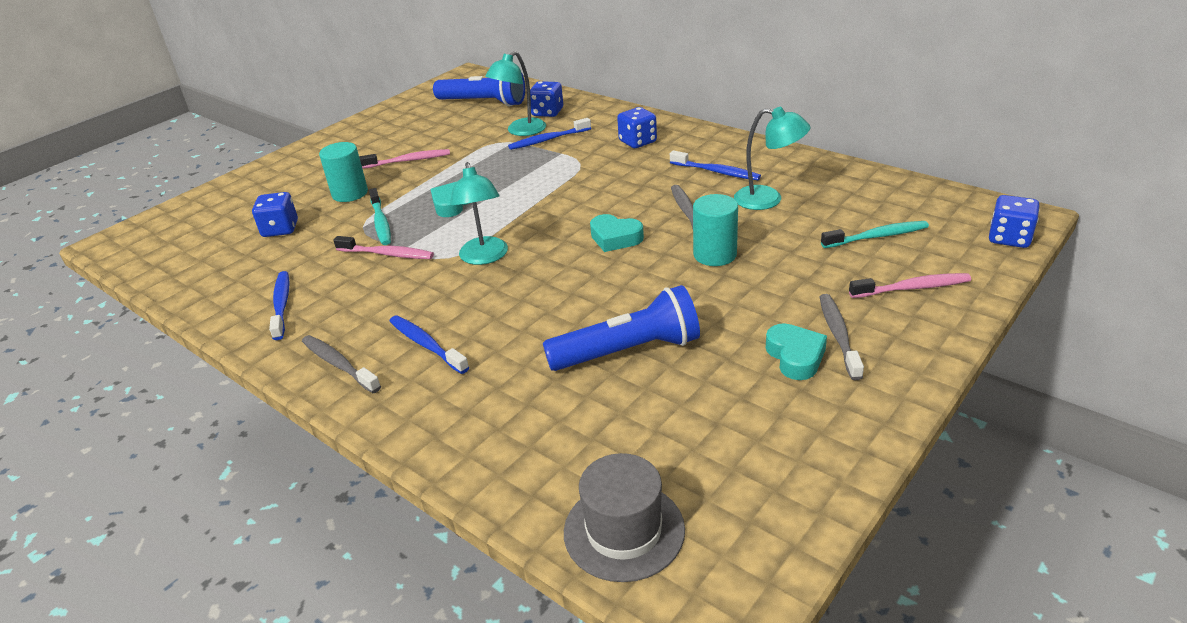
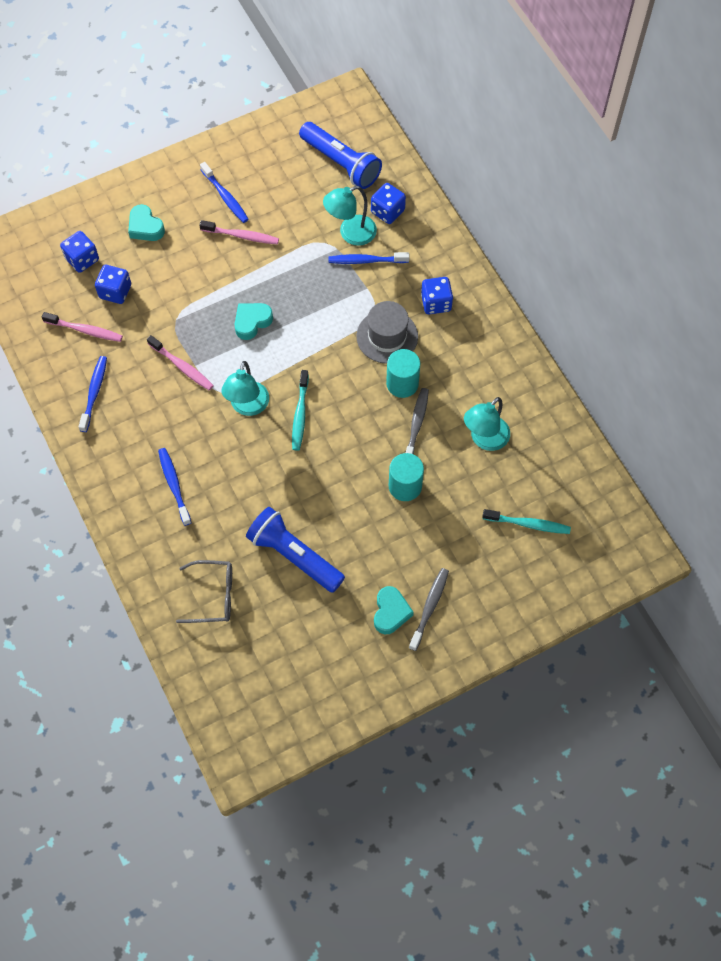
camera: 20 degrees right, 30 degrees up
(339, 364) = (114, 477): grey toothbrush -> none
(350, 193) = (180, 265): turquoise cylinder -> turquoise cylinder (402, 383)
(381, 222) = (190, 321): turquoise toothbrush -> turquoise toothbrush (300, 414)
(543, 427) = (213, 595): none -> grey glasses
(615, 238) = (348, 430): turquoise heart -> turquoise heart (145, 227)
(624, 530) = (221, 691): grey hat -> grey hat (387, 336)
(628, 351) = (294, 555): blue flashlight -> blue flashlight turned 150 degrees counterclockwise
(716, 172) = (470, 381): blue toothbrush -> blue toothbrush (225, 197)
(768, 199) = (484, 439): turquoise lamp -> turquoise lamp turned 90 degrees clockwise
(912, 288) = (508, 588): pink toothbrush -> pink toothbrush (85, 330)
(1009, 238) = (615, 573): blue dice -> blue dice (82, 259)

